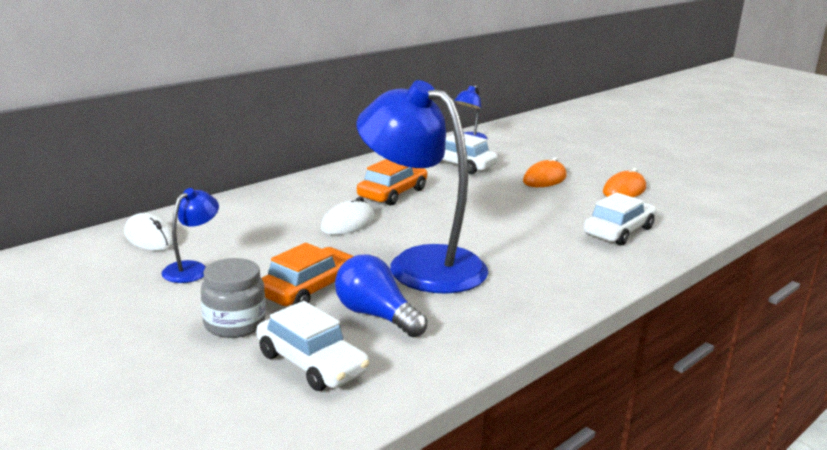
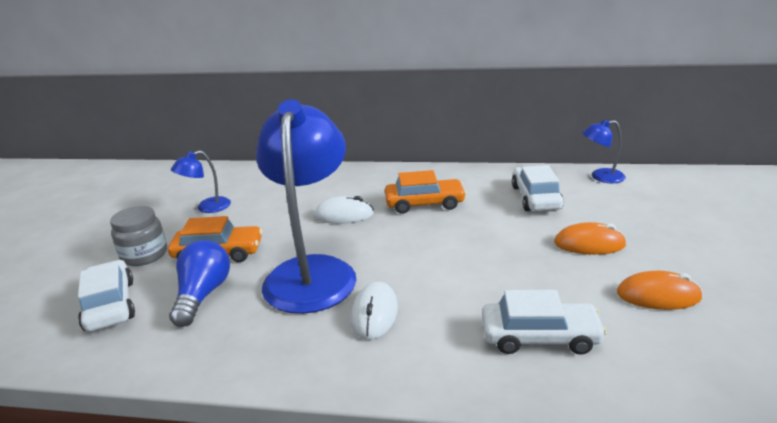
camera: 55 degrees right, 5 degrees up
(150, 237) = (235, 178): white mouse -> white mouse (374, 313)
(192, 269) = (207, 208): blue lamp -> blue lamp turned 150 degrees clockwise
(311, 363) = (110, 305): white car -> white car turned 150 degrees clockwise

